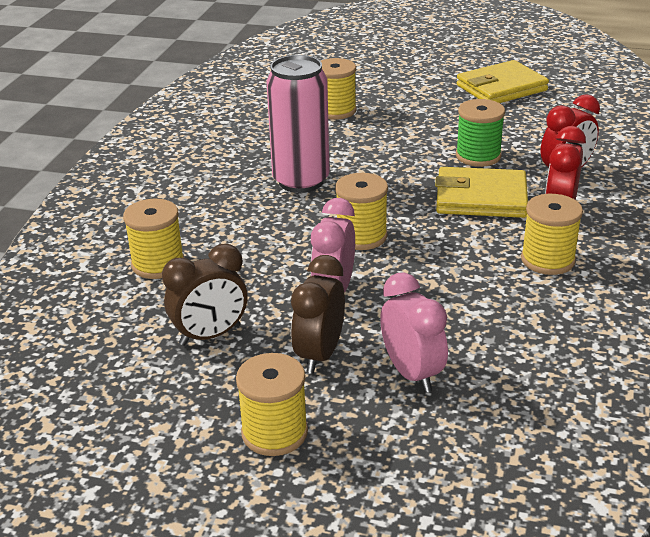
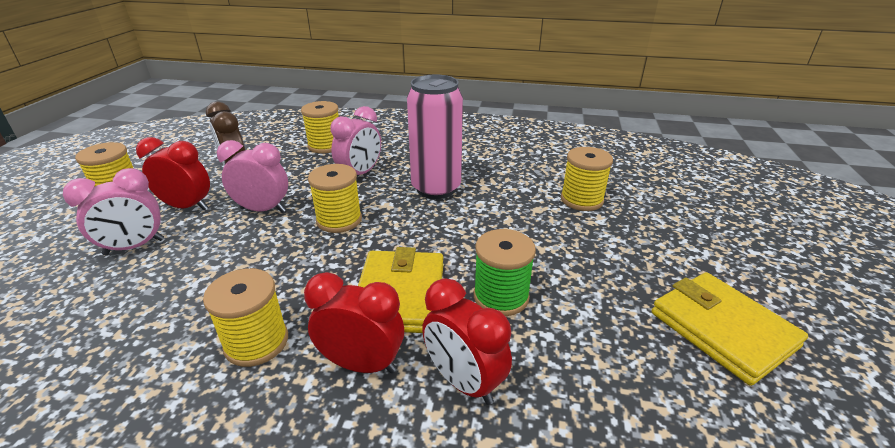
camera: 85 degrees right, 0 degrees up
(254, 230) = (360, 174): none -> pink clock
(319, 355) = (187, 207): brown clock -> red clock

